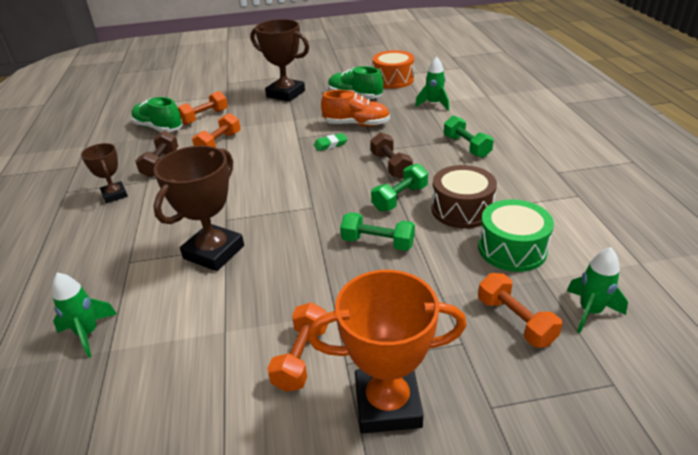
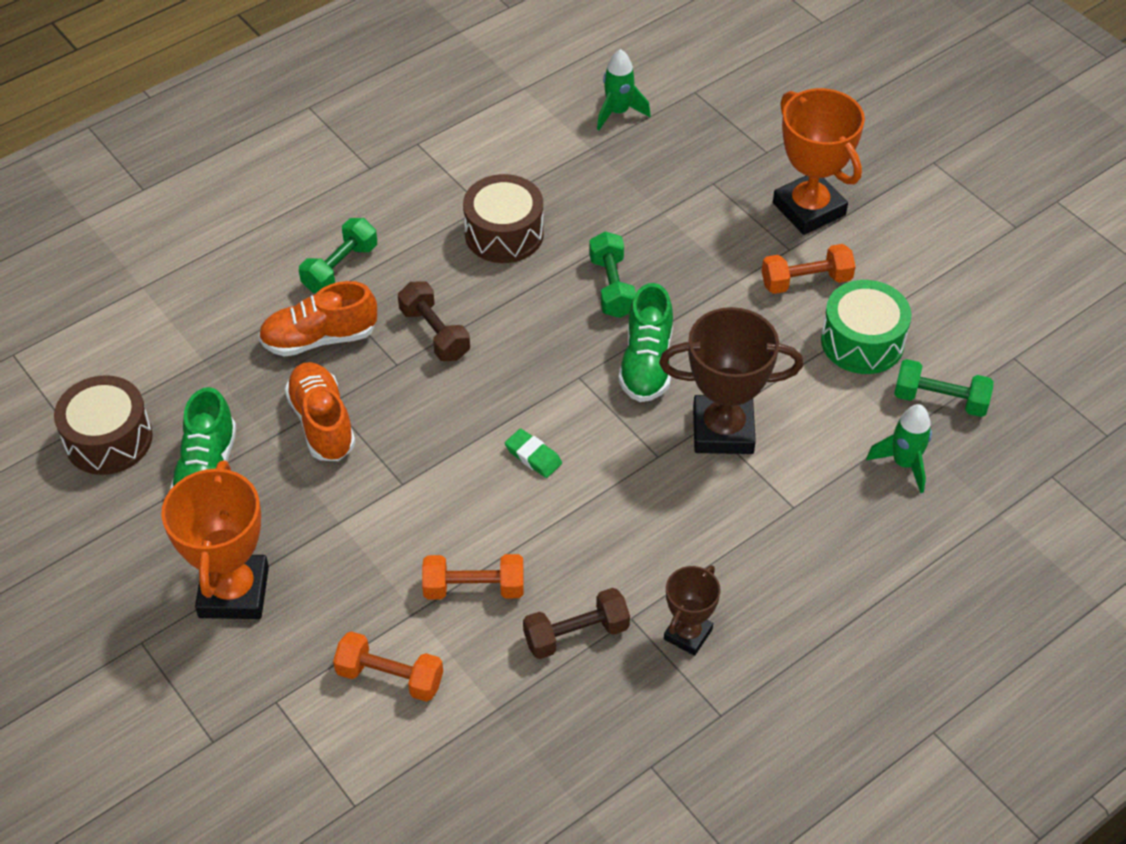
camera: 120 degrees left, 15 degrees up
(158, 128) = (465, 730): green shoe -> green shoe (646, 363)
(285, 94) = (234, 592): brown trophy -> orange trophy
(330, 144) = (406, 429): green eraser -> green eraser (533, 456)
(390, 166) = (435, 333): brown dumbbell -> brown dumbbell turned 75 degrees counterclockwise
(393, 80) = (108, 439): orange drum -> brown drum
(400, 198) = (511, 297): green dumbbell -> green dumbbell (940, 400)
(415, 132) = (319, 338): none -> orange shoe
(434, 104) = (203, 345): green rocket -> none
(512, 249) = (556, 177): green drum -> green drum (862, 341)
(515, 321) = (662, 156): orange dumbbell -> none

